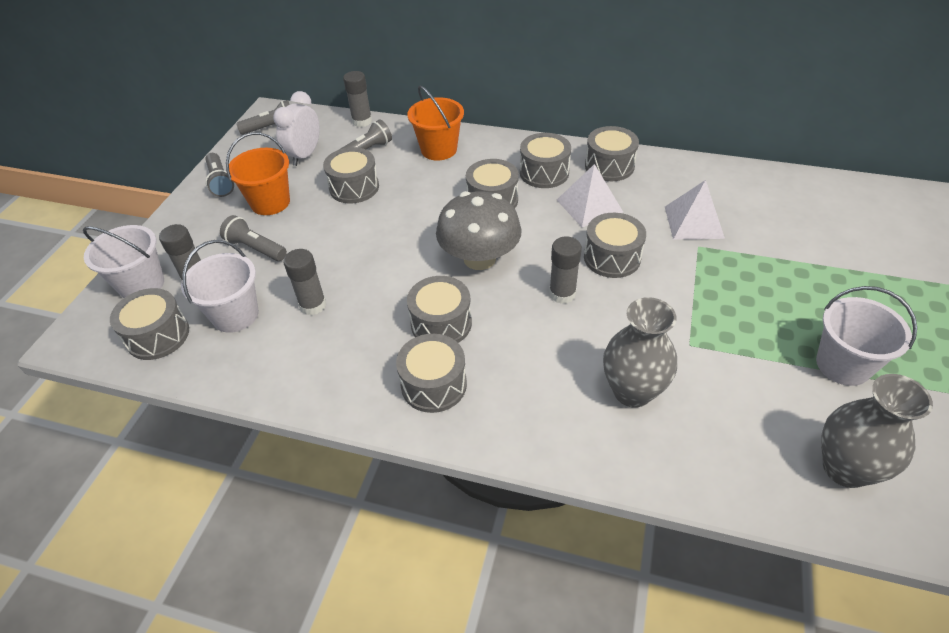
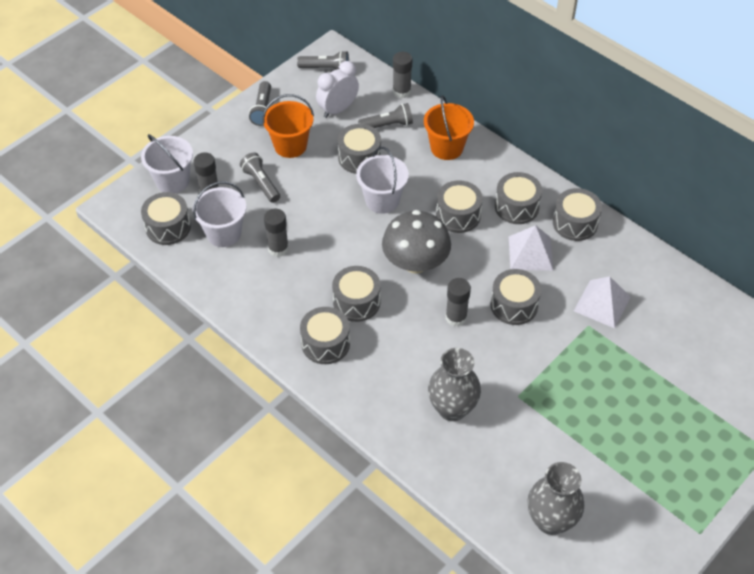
camera: 25 degrees right, 5 degrees up
(843, 365) = (614, 460): white bucket -> white bucket (382, 200)

